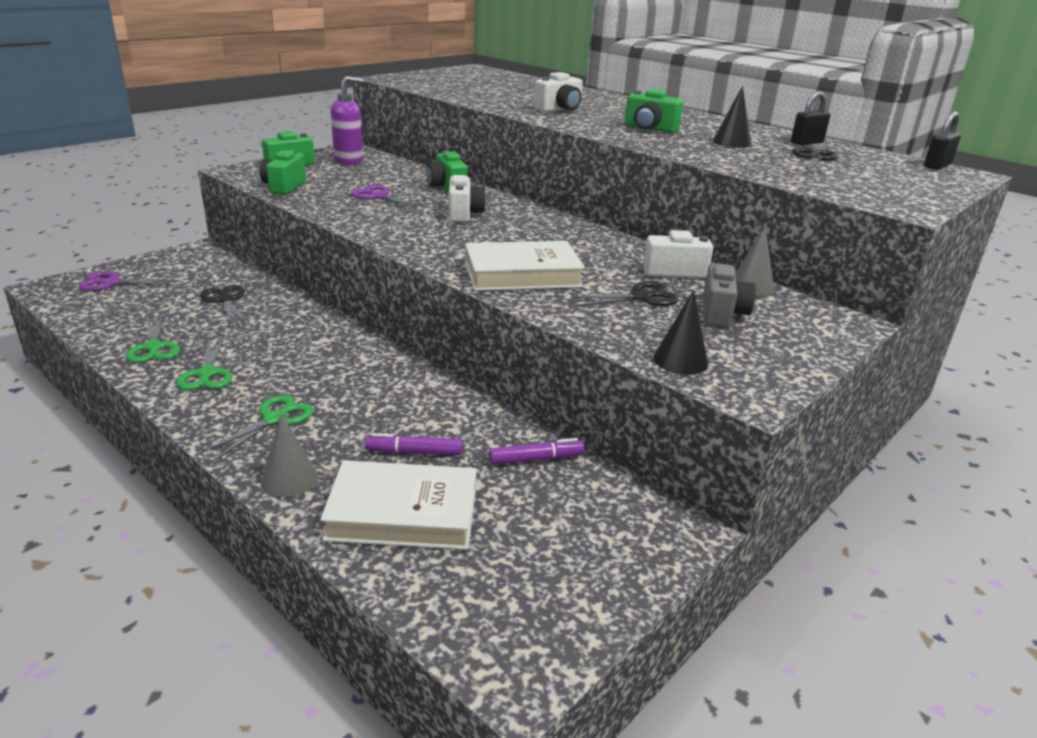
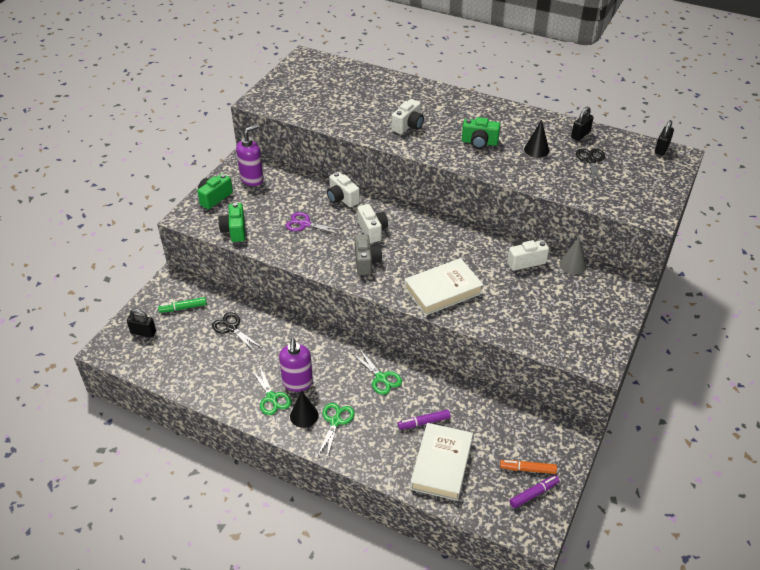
camera: 15 degrees left, 15 degrees up
(112, 283) = (143, 332): purple scissors -> black padlock
(154, 347) = (222, 385): green scissors -> green scissors (381, 378)
(185, 273) = (183, 308): none -> green marker
(259, 367) = (297, 383): none -> purple soap dispenser
(289, 479) = (372, 460): grey cone -> none
(403, 513) = (441, 464): white book -> white book turned 60 degrees counterclockwise
(447, 187) = (342, 198): green camera -> white camera
(536, 459) = (487, 408): purple marker -> purple marker (534, 494)
(560, 560) = (527, 469): none -> orange marker
(641, 297) = (517, 293): black scissors -> none
(680, 360) = (558, 346): black cone -> black cone (304, 415)
(721, 313) = (565, 296): grey camera -> grey camera (366, 262)

